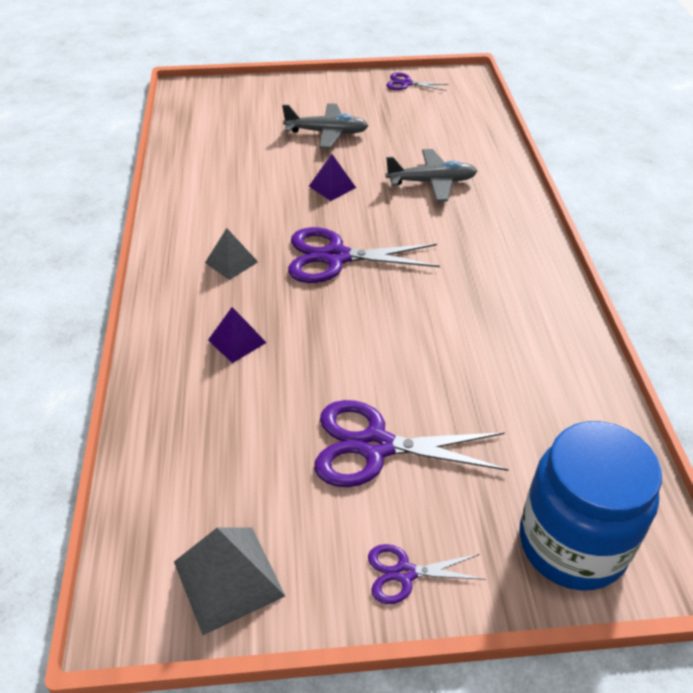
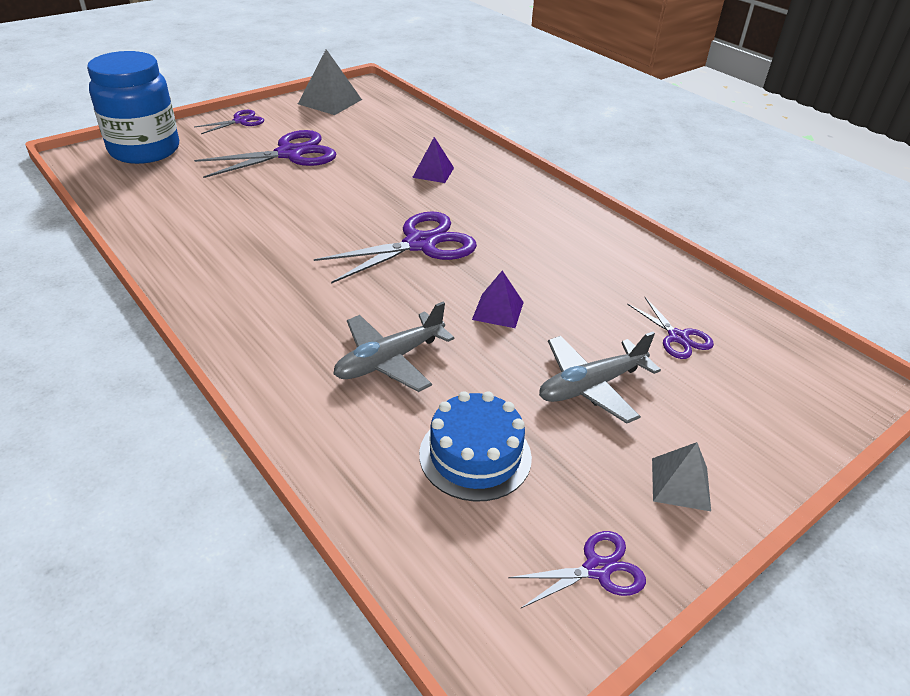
camera: 145 degrees right, 5 degrees down
(231, 262) = (502, 213): grey pyramid -> grey pyramid (680, 484)
(242, 136) = (678, 337): none -> purple scissors
(422, 128) = (475, 455): none -> blue cake

